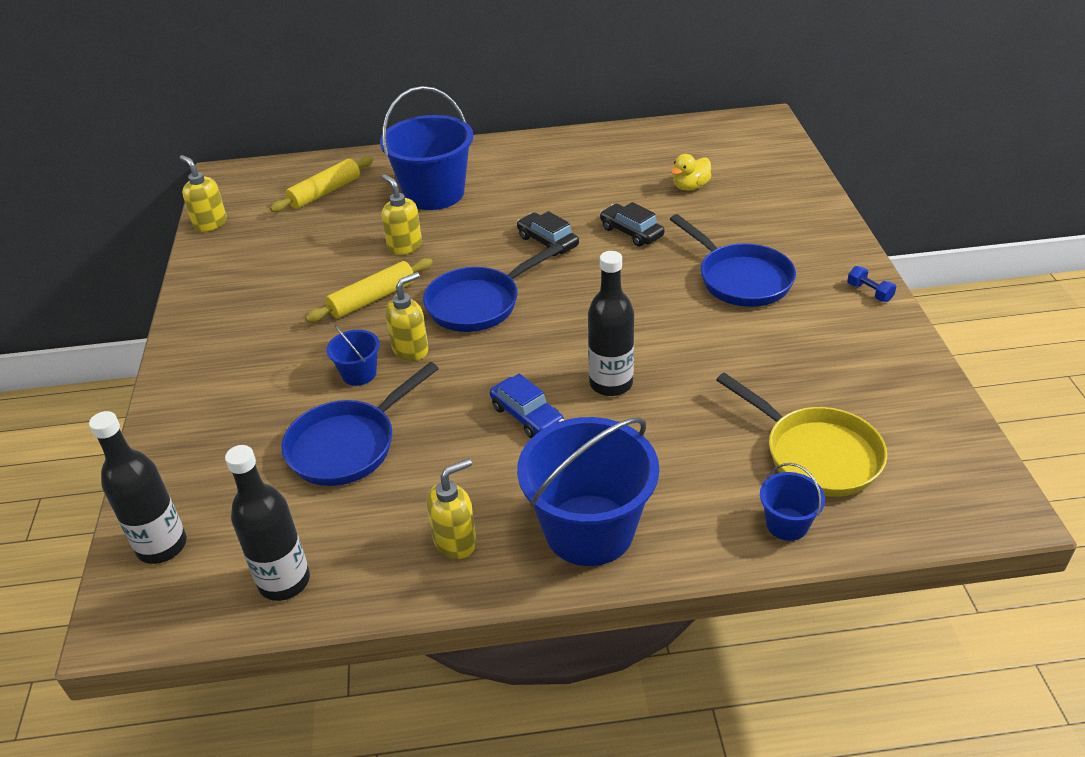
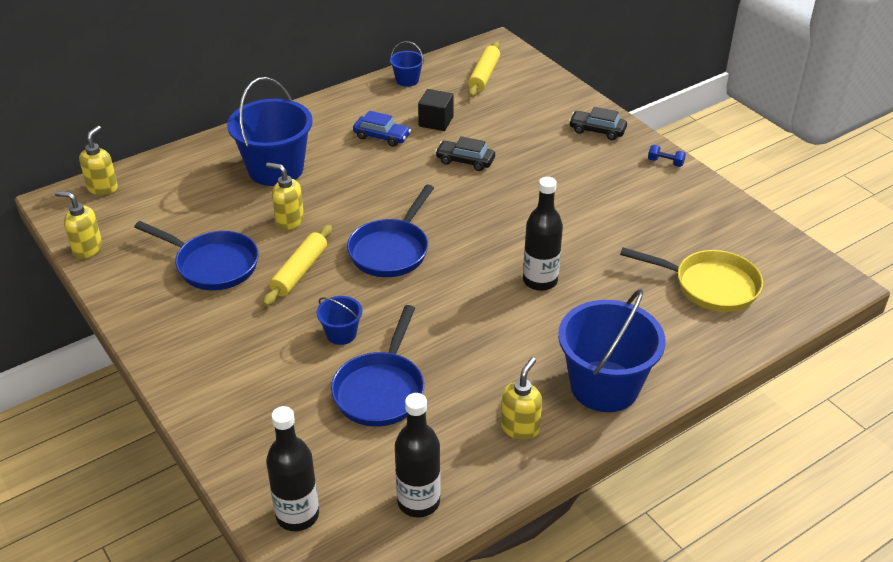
camera: 30 degrees left, 0 degrees up
(325, 192) = (174, 193): yellow rolling pin -> yellow rolling pin (484, 75)
(411, 350) = (367, 302): yellow soap dispenser -> yellow soap dispenser (103, 188)
(527, 416) = (498, 323): blue car -> blue car (381, 137)
(547, 241) = (405, 185): black car -> black car (597, 130)
(632, 184) = (436, 121): none -> black cube
(690, 187) = (482, 113): yellow duck -> none
(740, 279) = (572, 176): blue pan -> blue pan (213, 265)
(787, 524) = (724, 337): blue bucket -> blue bucket (407, 80)

